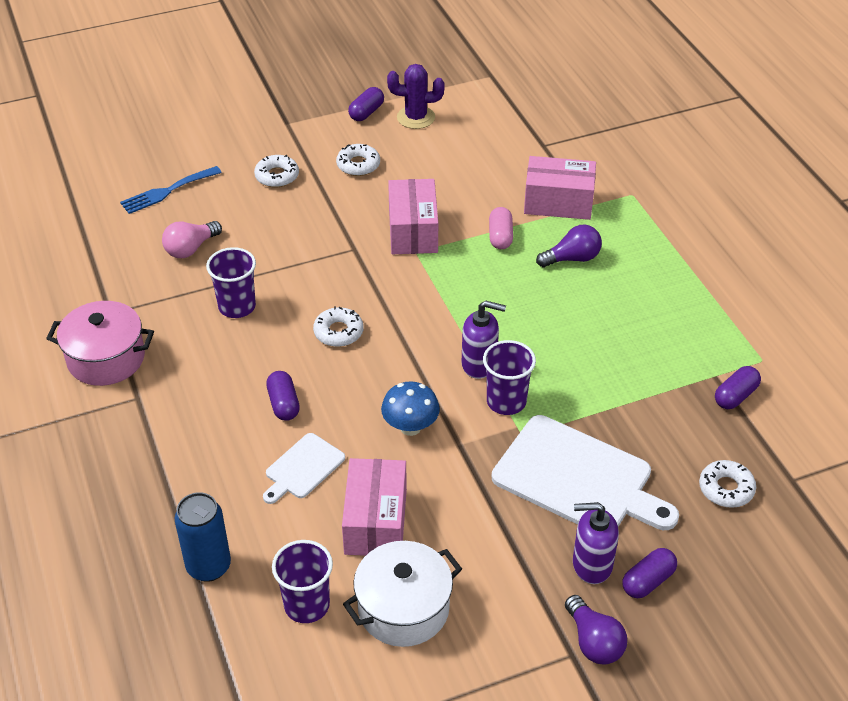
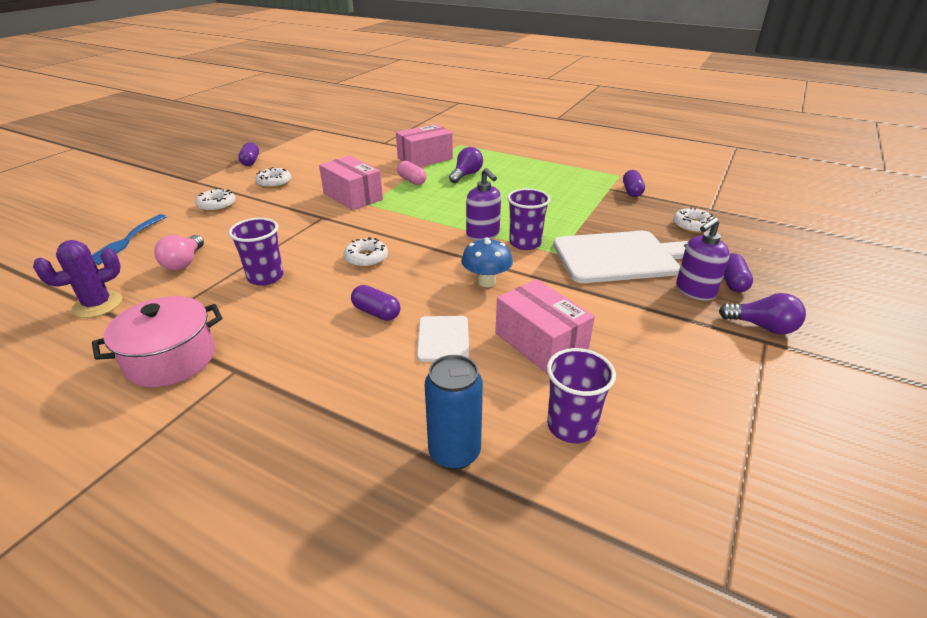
camera: 40 degrees left, 10 degrees down
(403, 608) = (637, 382): white pot -> none
(416, 117) = (288, 154): purple cactus -> purple cactus (98, 305)
(479, 364) = (483, 234): purple soap dispenser -> purple soap dispenser turned 90 degrees clockwise

